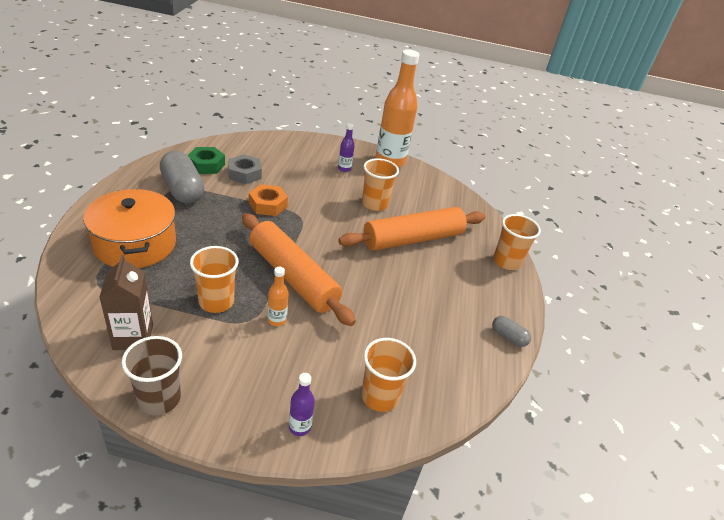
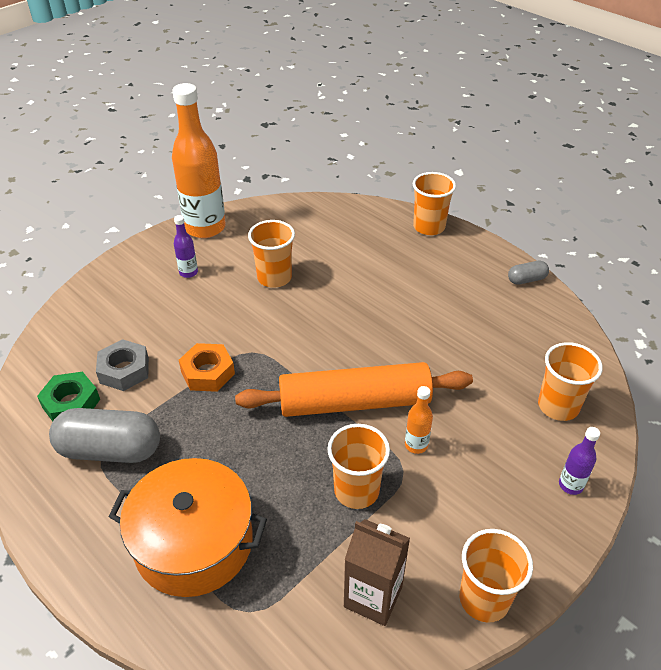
camera: 50 degrees left, 5 degrees up
(159, 399) = (484, 599): brown cup -> orange cup
(413, 239) = (354, 276): orange rolling pin -> none

